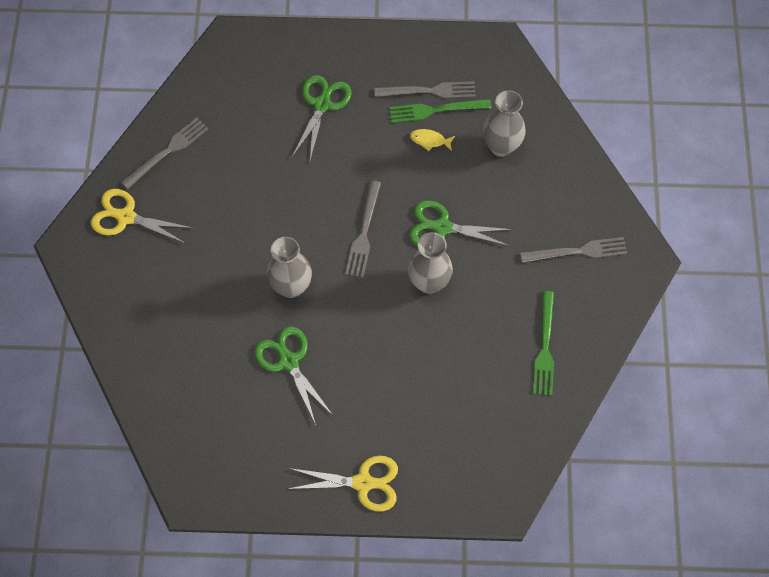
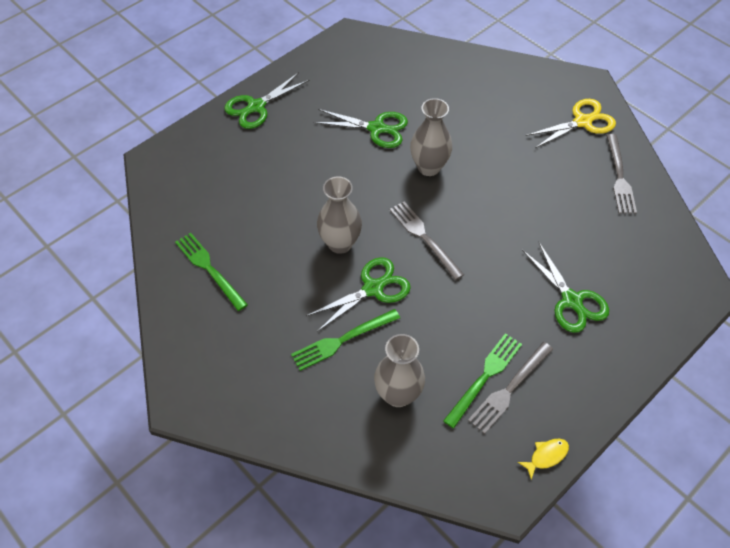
camera: 135 degrees right, 10 degrees down
(363, 483) = (256, 107): yellow scissors -> green scissors
(430, 140) = (459, 346): yellow fish -> yellow fish (546, 456)
(502, 210) = (341, 341): none -> green fork
(578, 251) = (247, 361): grey fork -> none

